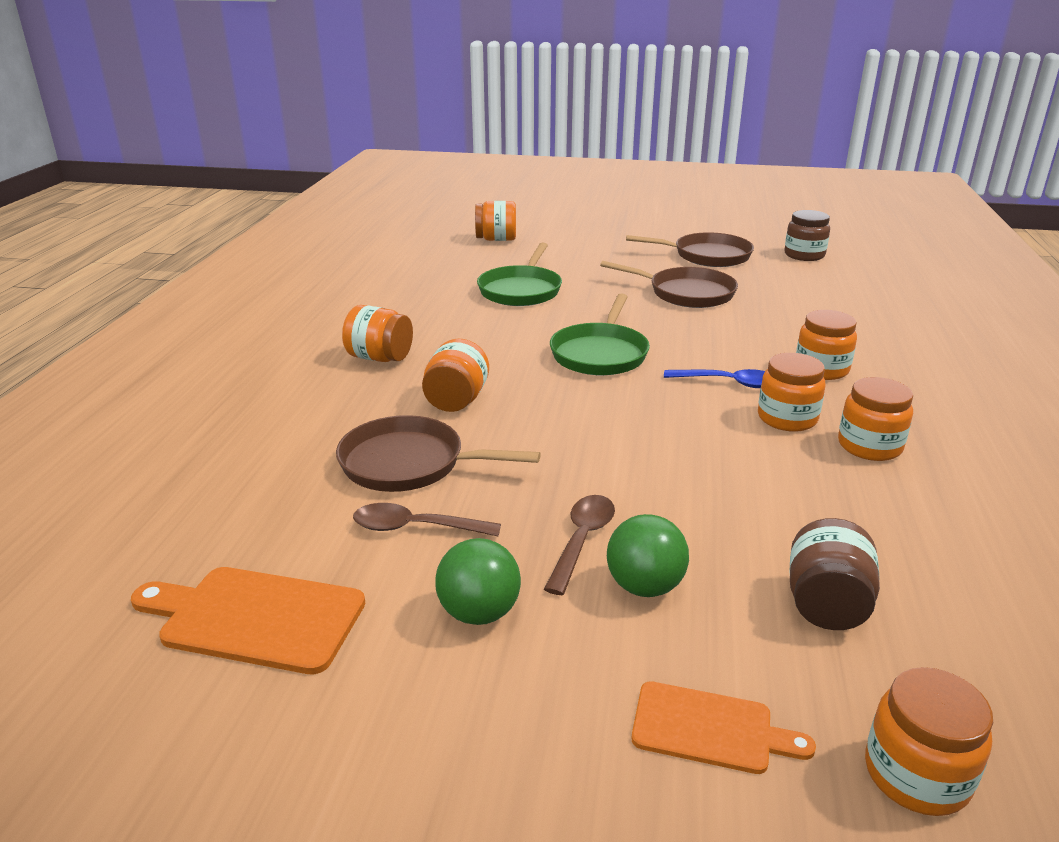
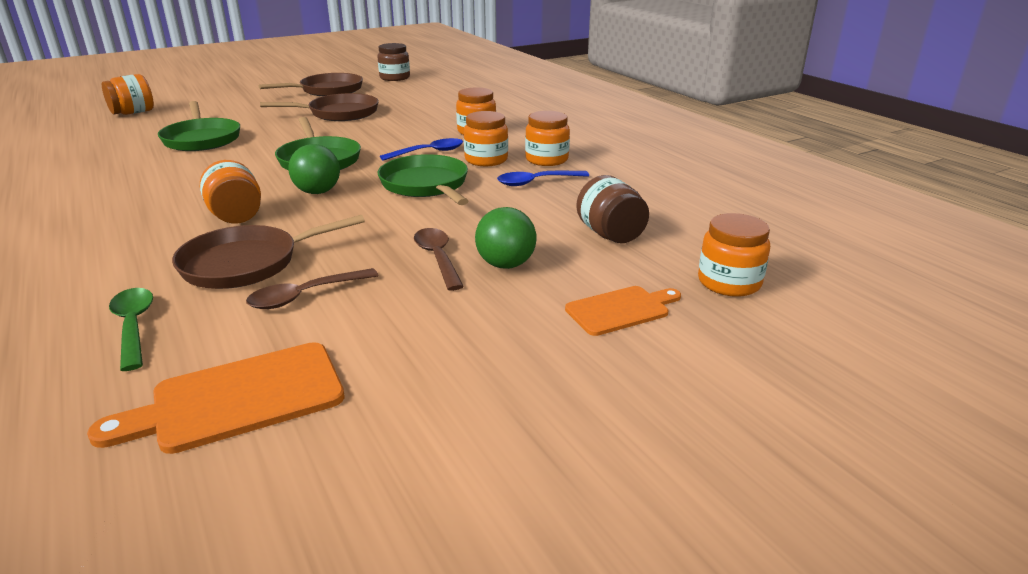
camera: 40 degrees left, 0 degrees up
(266, 494) = (133, 326): none -> green spoon
(379, 358) = (123, 210): orange jar -> none
(479, 613) = (417, 319): green ball -> green ball (317, 192)
(676, 431) = (426, 185): none -> green pan
(816, 478) = (536, 182): none -> blue spoon

